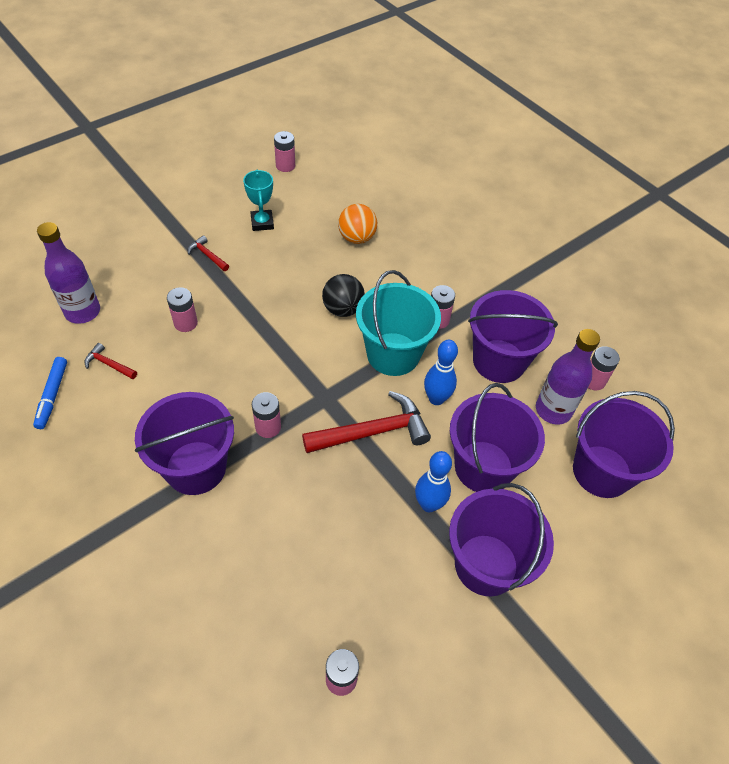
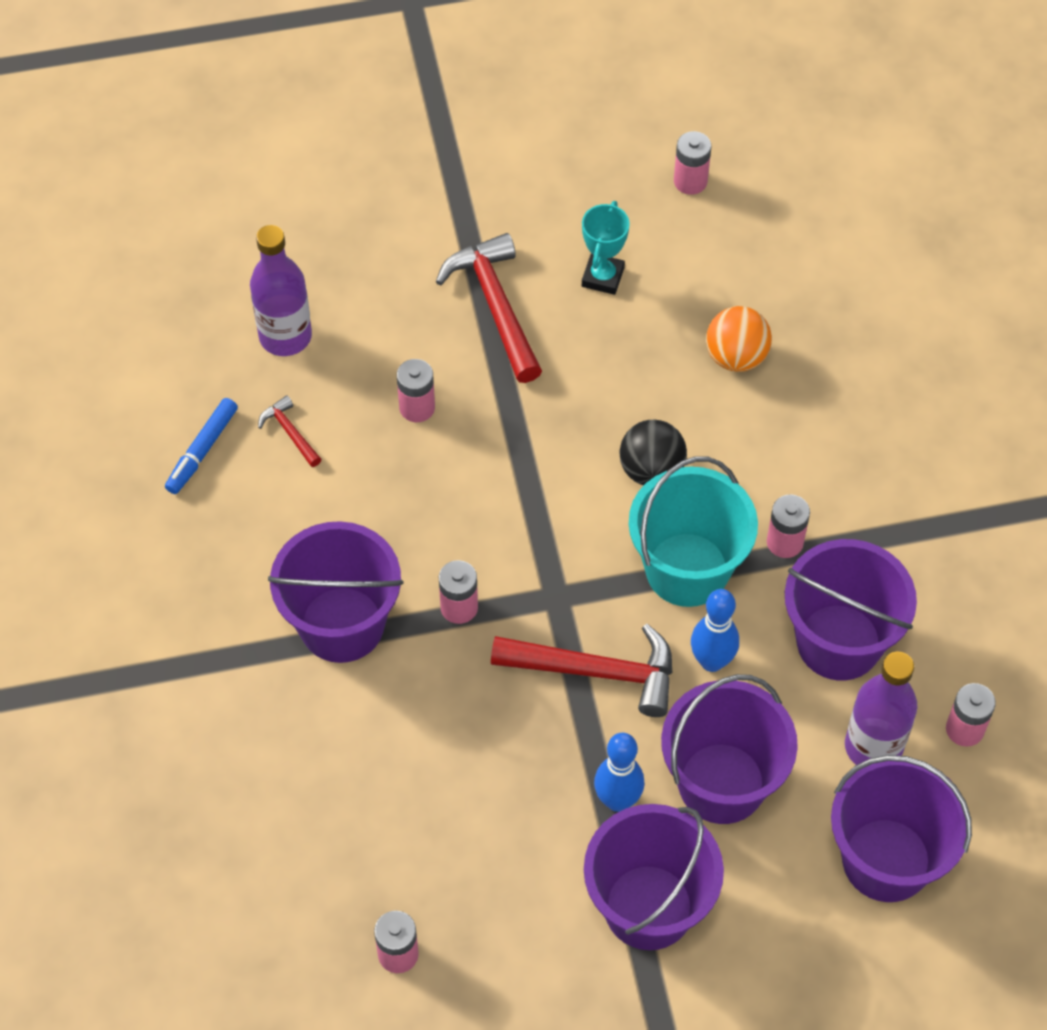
camera: 30 degrees right, 5 degrees up
(207, 255) = (495, 306): red hammer -> red hammer, size x2.08

